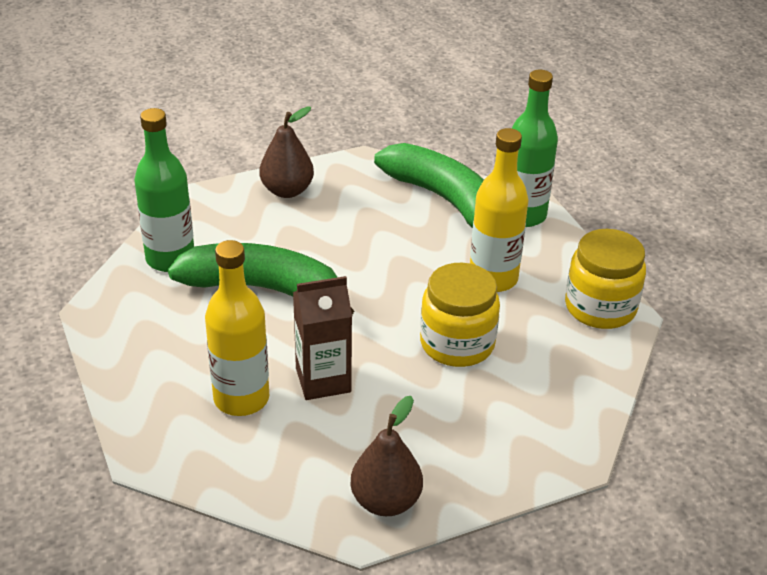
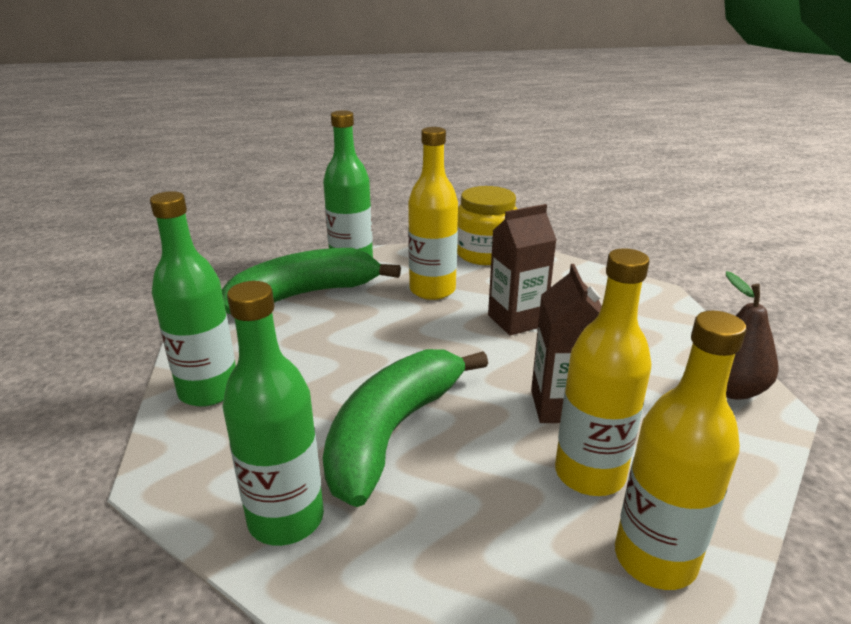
camera: 75 degrees left, 10 degrees down
(163, 432) = (655, 559): none -> yellow bottle
(287, 190) = (209, 391): brown pear -> green bottle
(457, 343) = (516, 320): yellow jar -> brown carton

